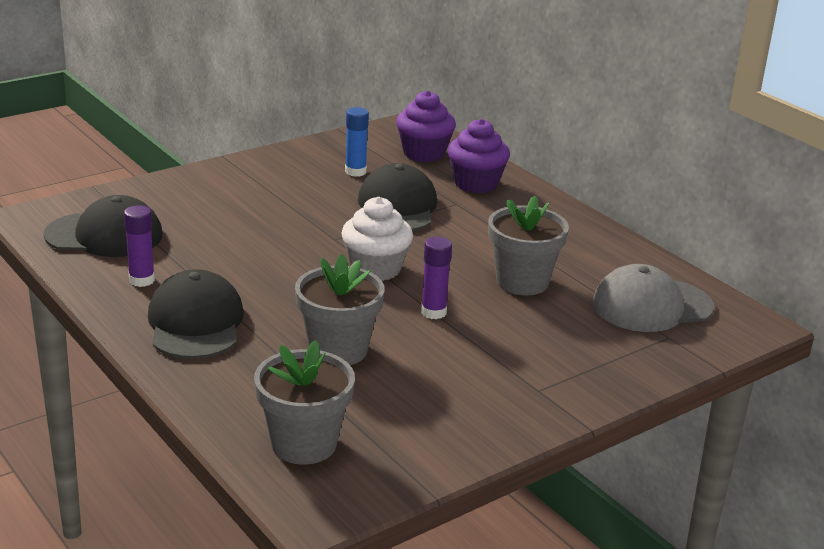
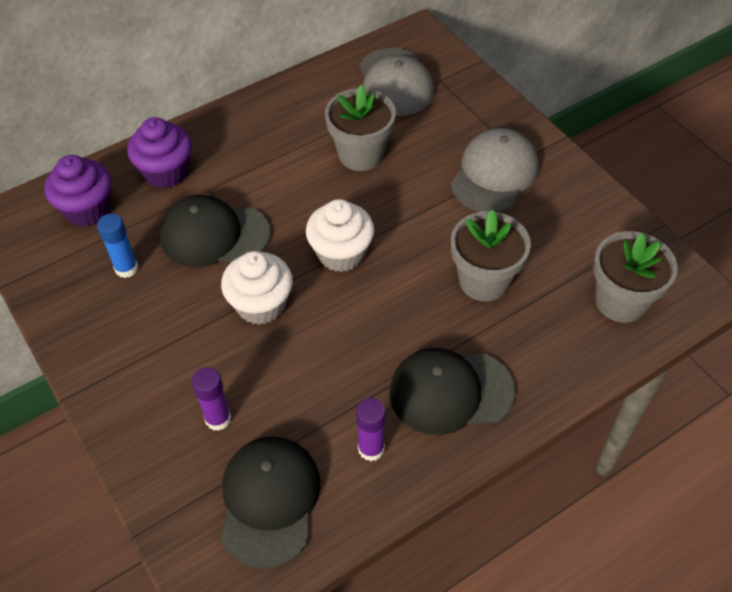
camera: 85 degrees left, 25 degrees up
(311, 229) = (261, 305): none -> white cupcake
(433, 312) = (416, 215): purple glue stick -> purple glue stick (218, 419)
(507, 367) = (494, 174): none -> grey cap

